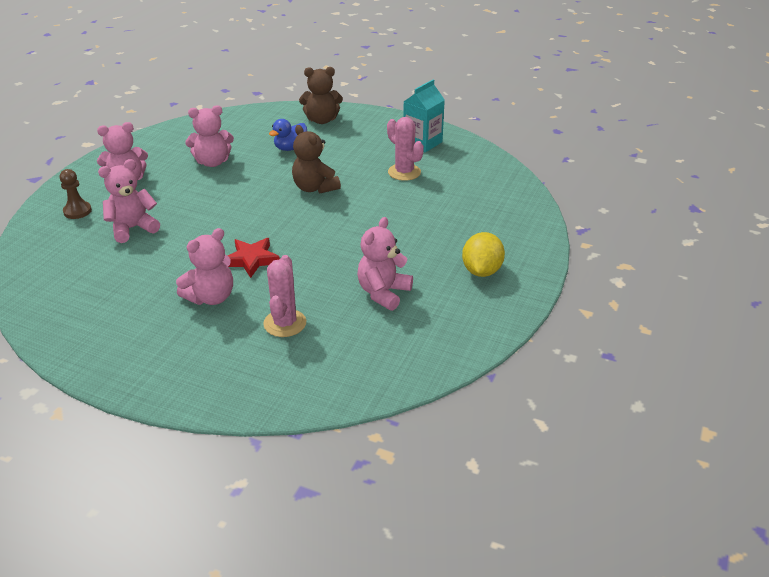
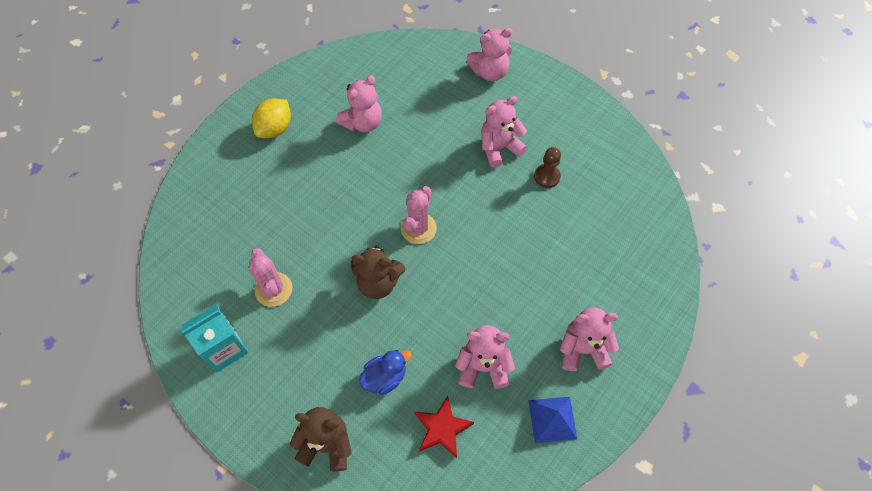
camera: 165 degrees left, 25 degrees up
(77, 211) = (629, 300): brown pawn -> brown pawn (547, 176)
(133, 228) = (569, 256): pink teddy bear -> pink teddy bear (489, 72)
(156, 149) = (552, 419): none -> blue pyramid
(251, 260) = (461, 185): red star -> red star (442, 428)
(285, 323) = (446, 109): pink cactus -> pink cactus (418, 228)
(314, 188) = (378, 283): brown teddy bear -> brown teddy bear turned 120 degrees clockwise

